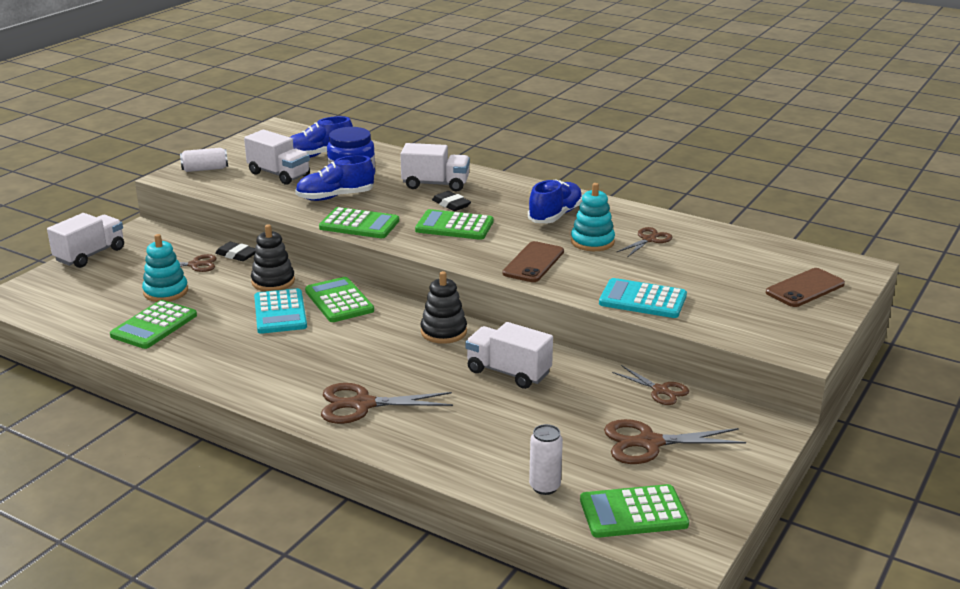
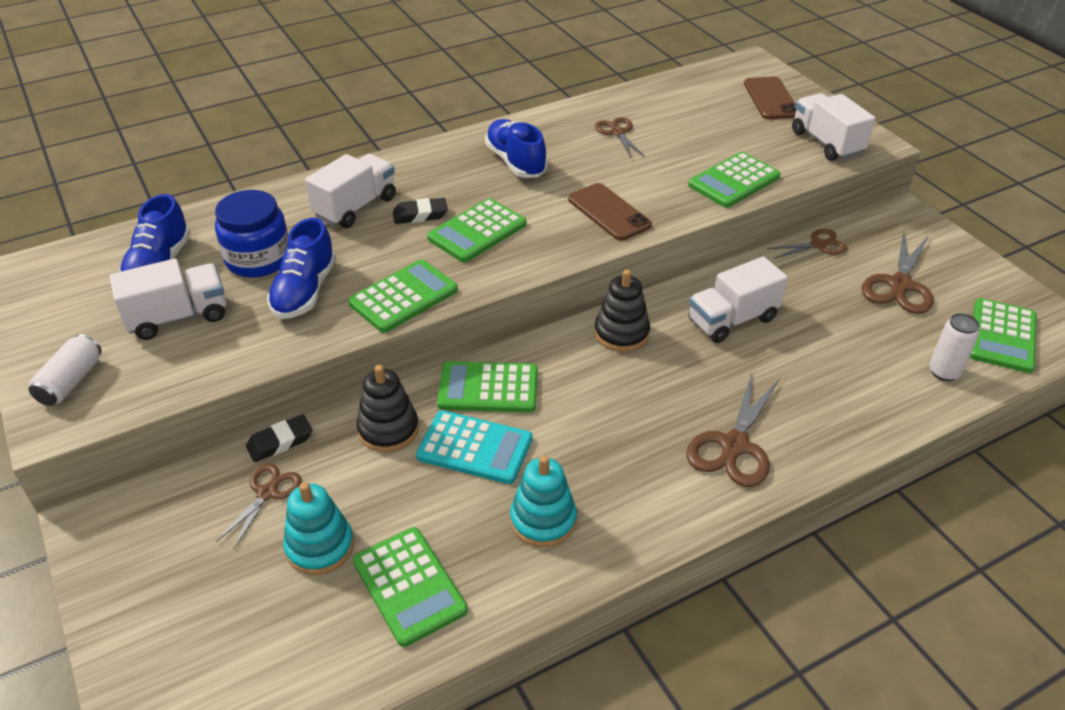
camera: 60 degrees left, 15 degrees up
(90, 255) = (111, 608): white truck -> white truck (826, 143)
(592, 242) = (594, 163): turquoise stacking toy -> turquoise stacking toy (543, 520)
(642, 300) = (733, 181): turquoise calculator -> green calculator

